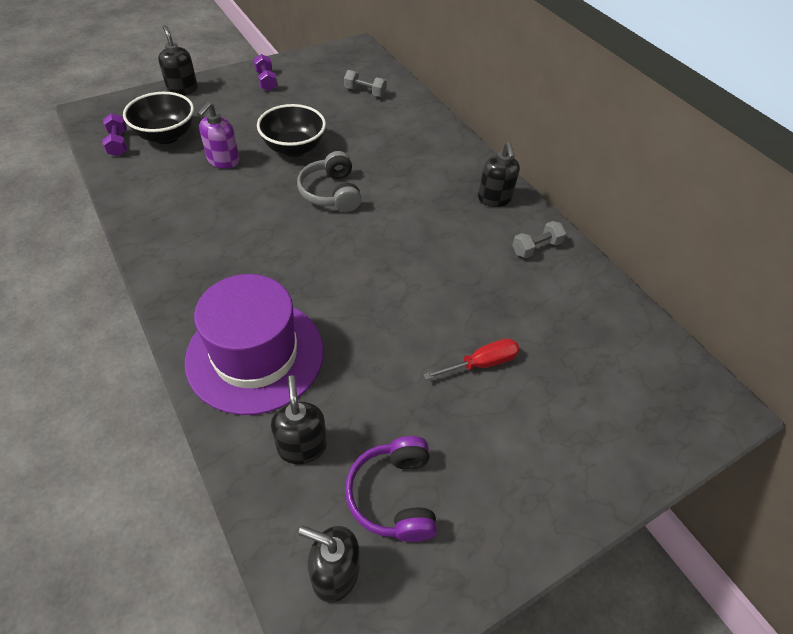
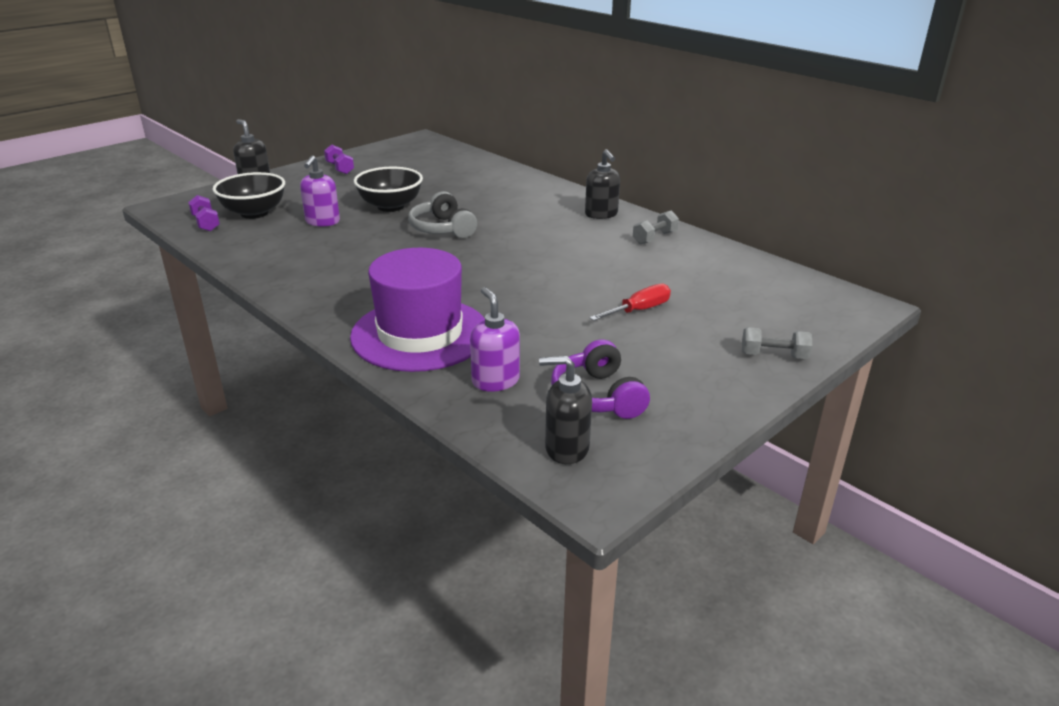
camera: 10 degrees left, 20 degrees down
(302, 446) = (495, 381): black soap dispenser -> purple soap dispenser
(365, 92) = (443, 165): grey dumbbell -> grey dumbbell (773, 355)

